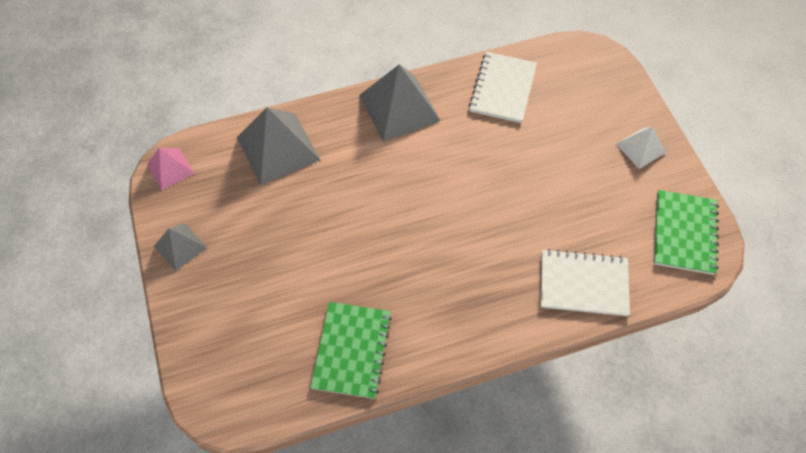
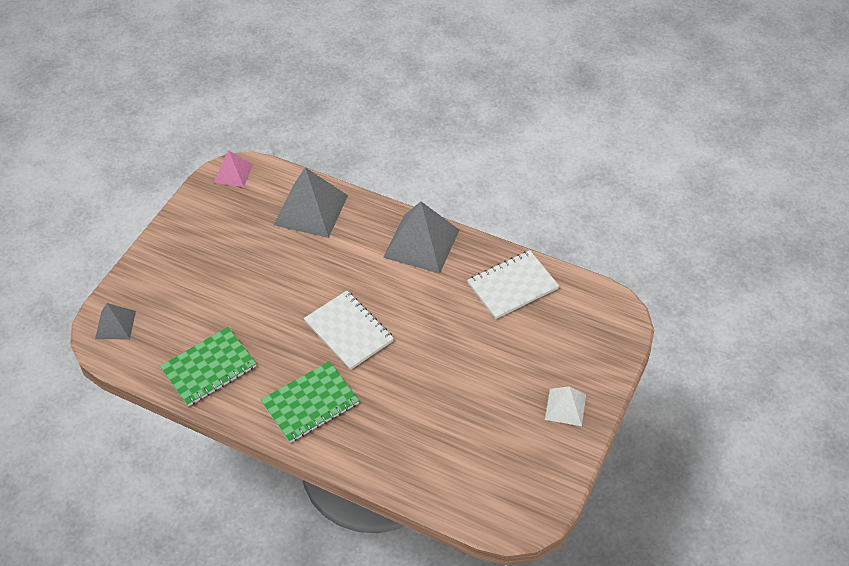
camera: 45 degrees right, 10 degrees down
(180, 246) = (186, 225): grey pyramid -> grey pyramid (115, 325)
(583, 284) = (402, 457): white notebook -> white notebook (348, 331)
(684, 233) = (520, 489): green notebook -> green notebook (310, 403)

